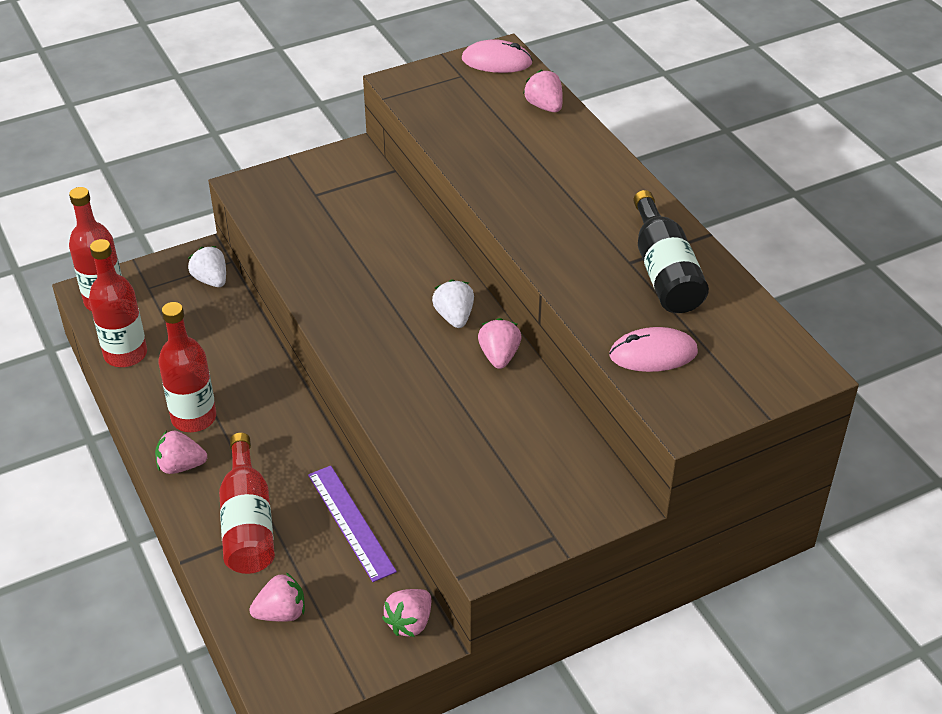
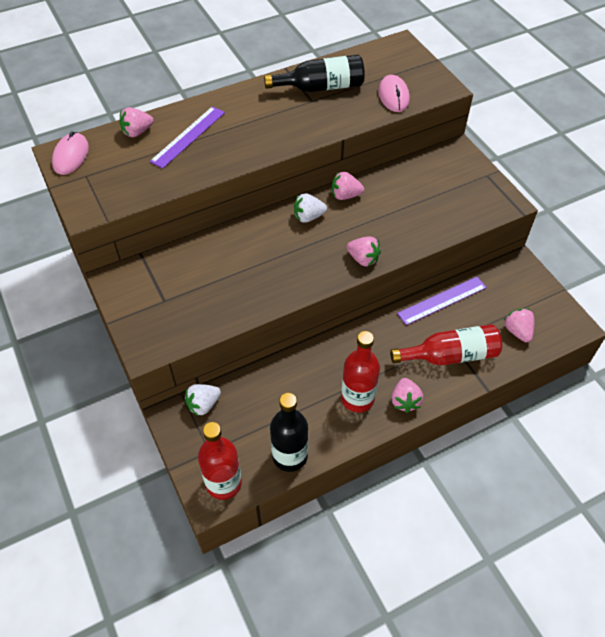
camera: 90 degrees left, 10 degrees up
(125, 354) = (290, 456): red bottle -> black bottle
(409, 623) = (511, 270): pink strawberry -> pink strawberry (363, 259)
(538, 148) = (188, 136): none -> purple ruler

